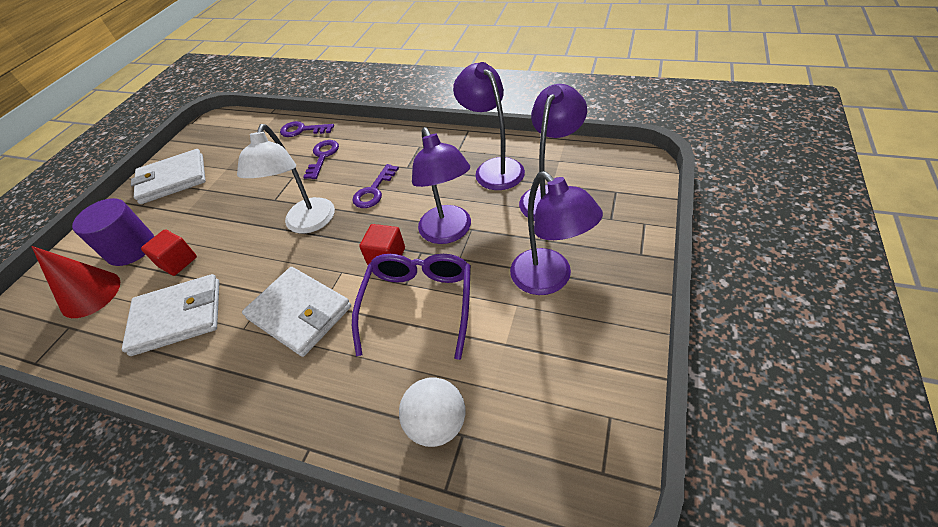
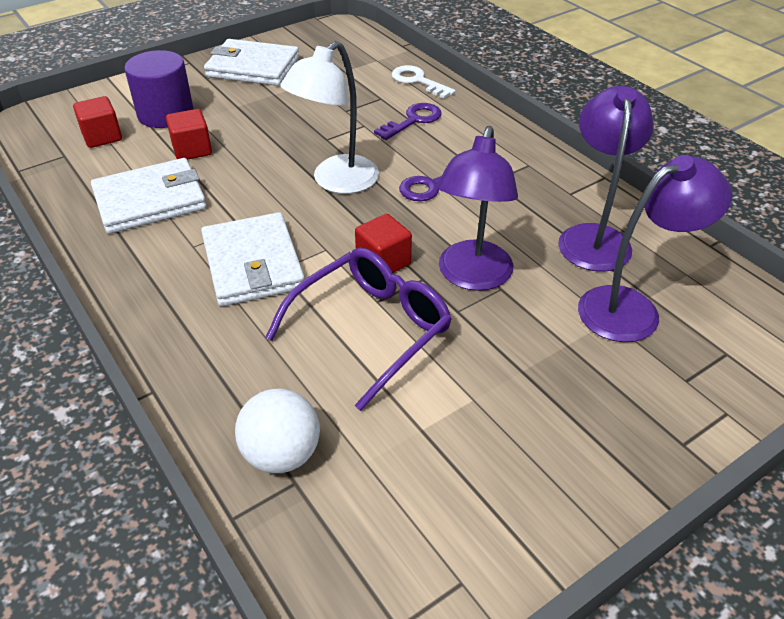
camera: 30 degrees right, 5 degrees down
(90, 294) = (102, 137): red cone -> red cube
(177, 317) = (150, 200): white wallet -> white wallet turned 45 degrees counterclockwise
(303, 130) = (418, 81): purple key -> white key
(549, 280) = (537, 398): purple lamp -> none

